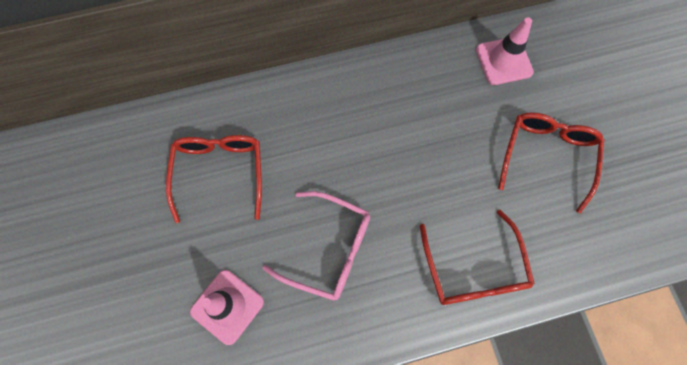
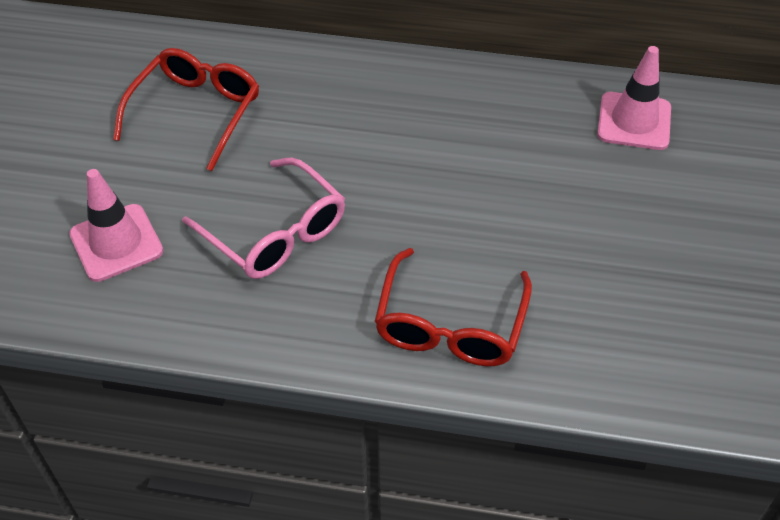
camera: 25 degrees right, 20 degrees down
(547, 155) = (633, 240): red glasses -> none

